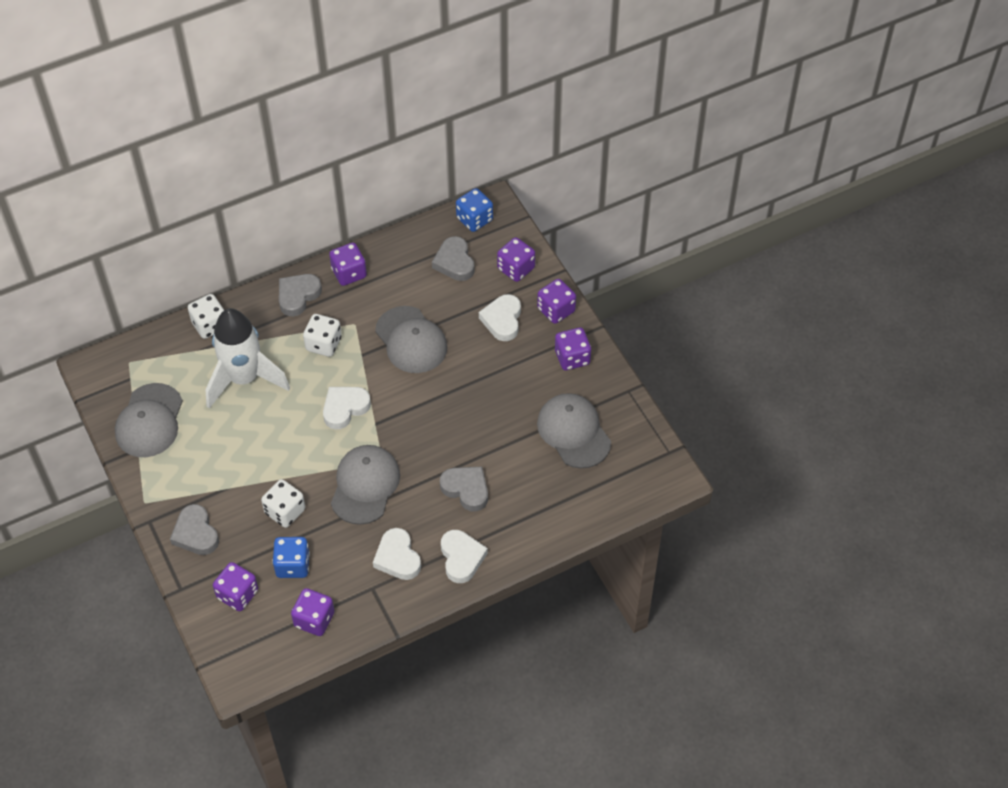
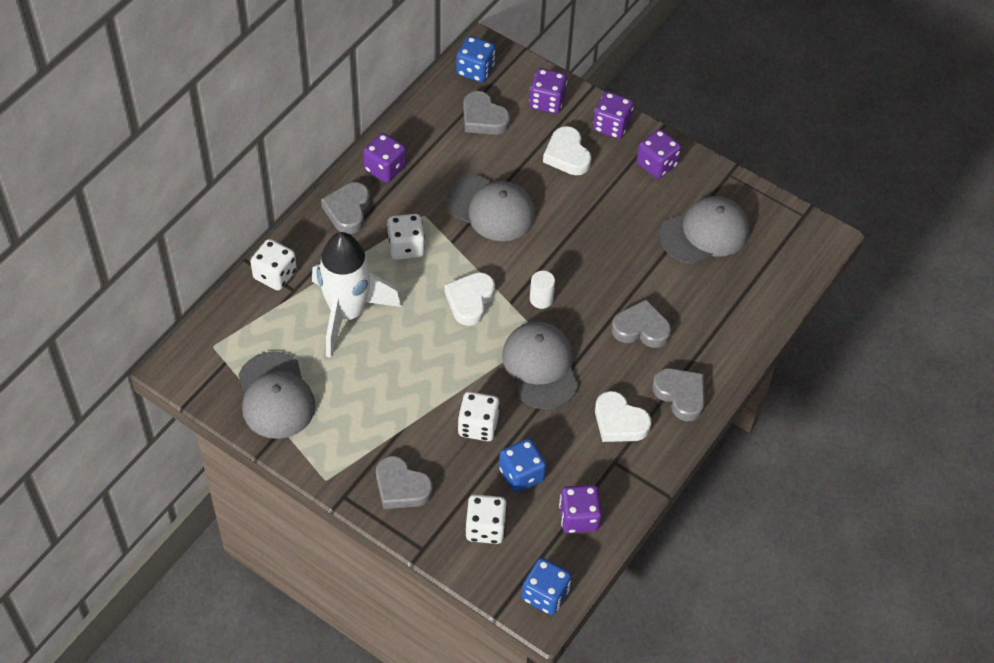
camera: 30 degrees left, 0 degrees up
(237, 594) = (485, 528): purple dice -> white dice
(248, 667) = (545, 594): none -> blue dice
(402, 431) = (541, 299): none -> white cylinder
(461, 558) = (680, 395): white heart -> grey heart
(573, 432) = (705, 233): grey cap -> grey cap turned 120 degrees clockwise

